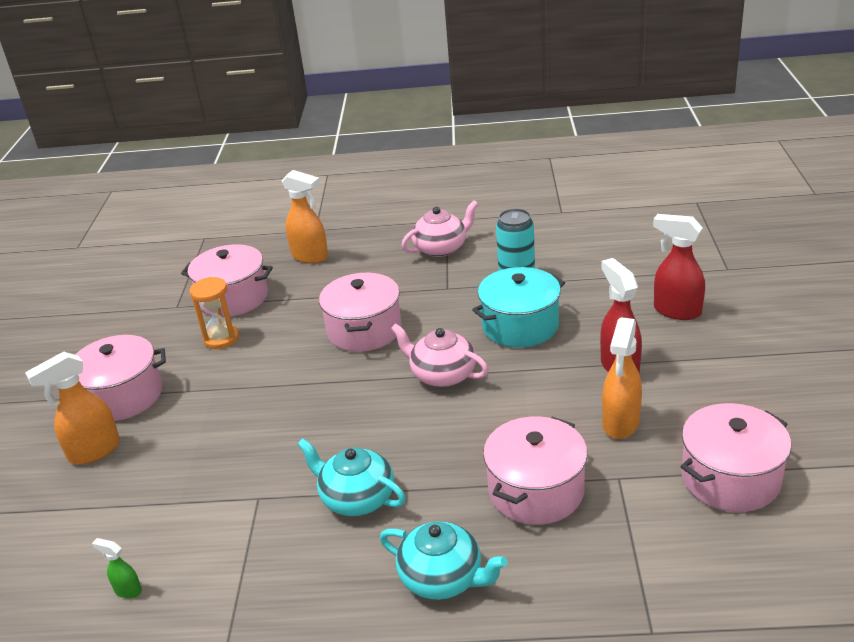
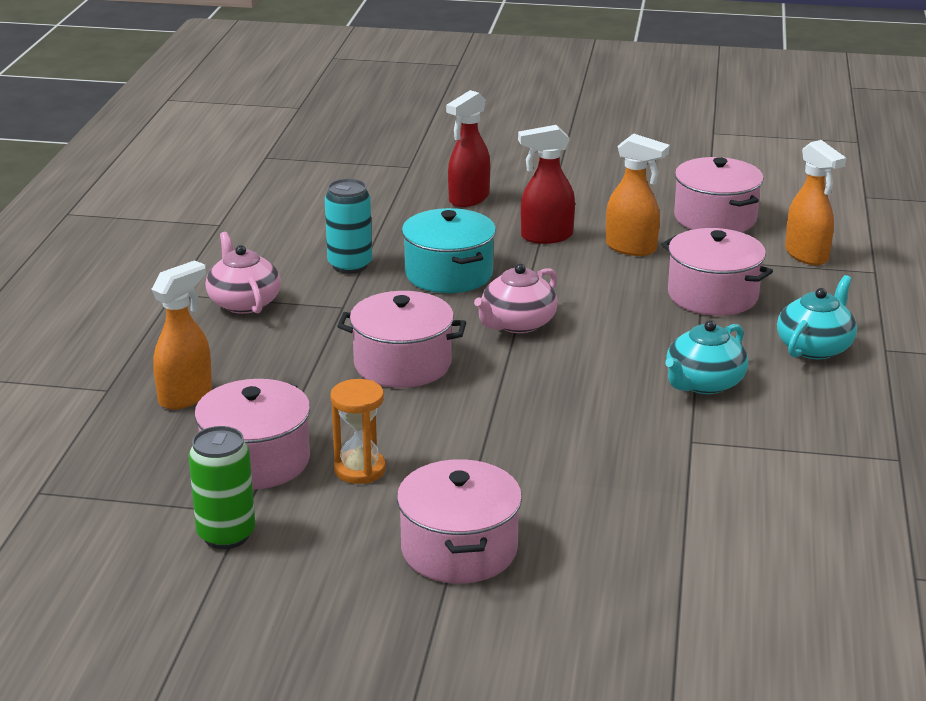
camera: 85 degrees left, 5 degrees down
(94, 451) = (574, 566): orange spray bottle -> orange spray bottle (807, 255)
(127, 590) = (819, 522): green spray bottle -> none
(153, 305) = (226, 535): none -> green can

